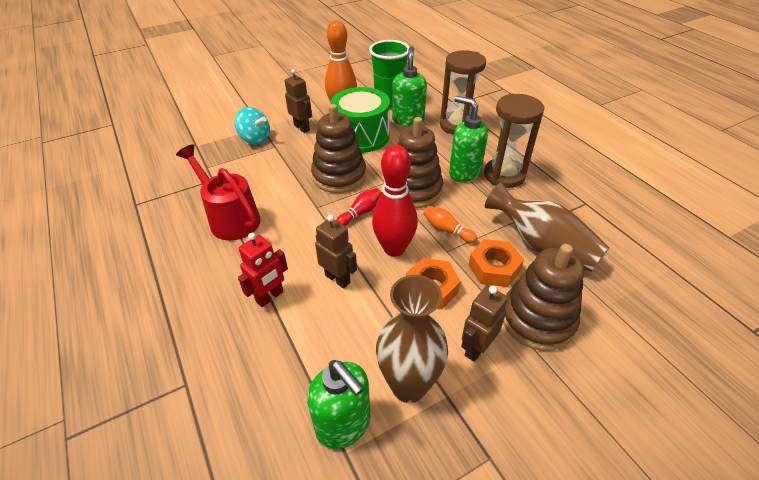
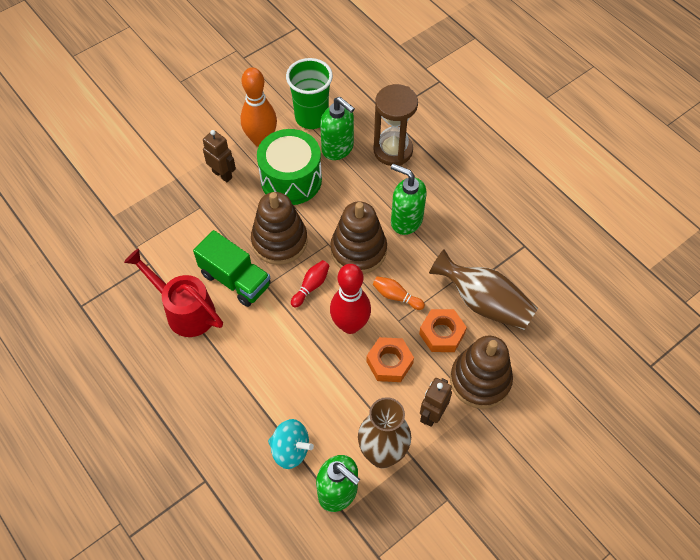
camera: 10 degrees left, 15 degrees up
(255, 139) = (175, 198): turquoise spinning top -> turquoise spinning top (290, 450)
(270, 297) = (250, 392): red robot -> none
(288, 200) = (235, 279): none -> green truck
(338, 279) = (305, 365): brown robot -> none
(408, 120) = (338, 148): green soap dispenser -> green soap dispenser turned 135 degrees clockwise
(504, 175) = (446, 219): brown hourglass -> none

